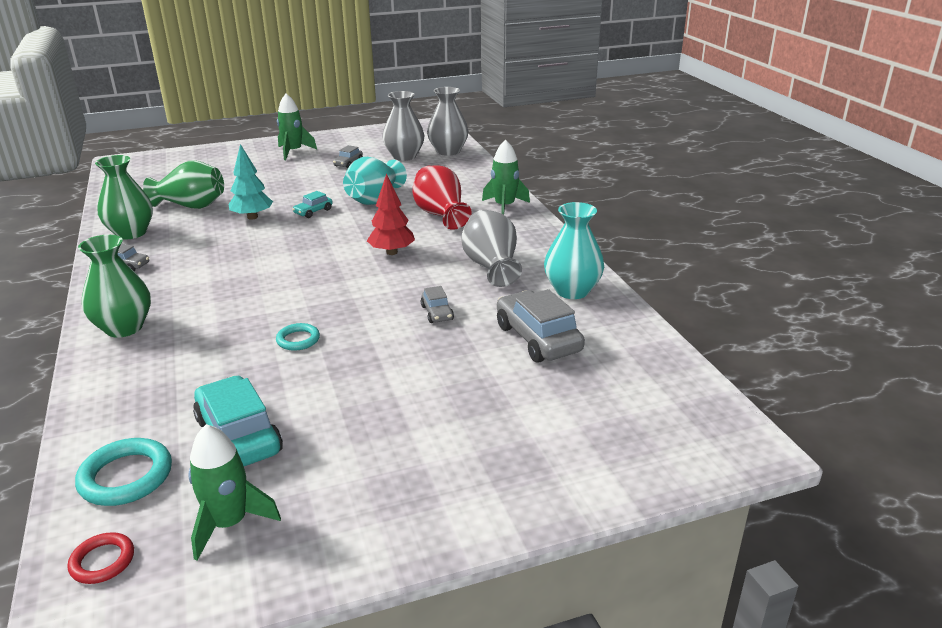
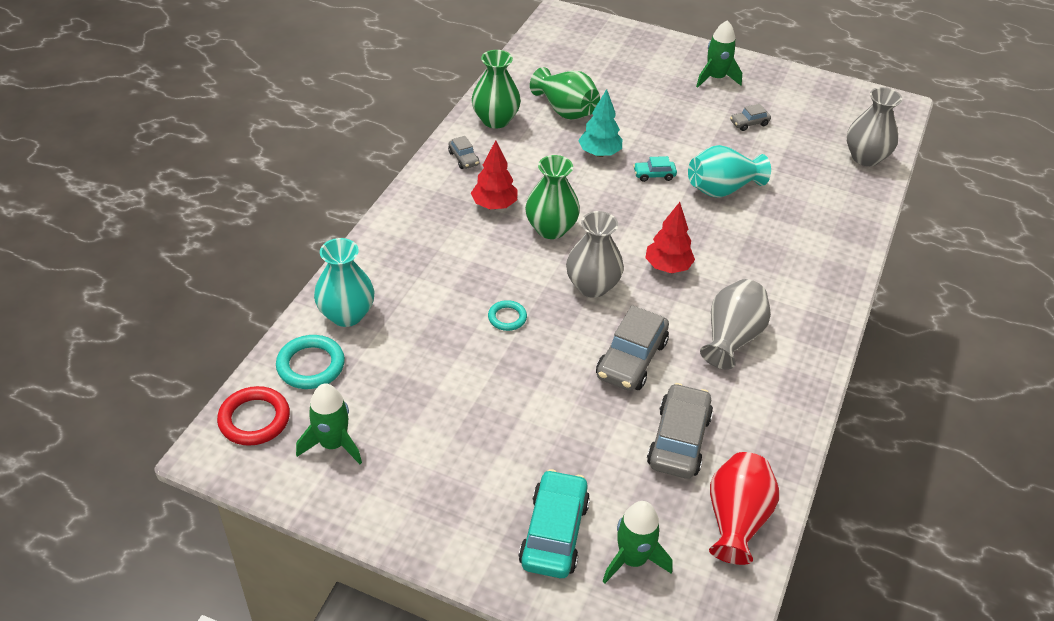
camera: 40 degrees right, 15 degrees up
(102, 561) = (254, 419): red ring -> red ring, size x1.65
(124, 328) = (410, 227): green vase -> green vase (551, 229)
(195, 280) = (494, 205): none -> red tree
(239, 436) = (395, 380): turquoise car -> turquoise car (554, 533)
(404, 156) = (813, 141): grey vase -> grey vase (592, 286)
(437, 313) = (631, 359): grey car -> grey car, size x1.99
(441, 215) = (759, 245): red vase -> red vase (736, 520)
(504, 207) = (831, 270): green rocket -> green rocket (632, 559)
(572, 291) = (768, 411): turquoise vase -> turquoise vase (346, 315)

